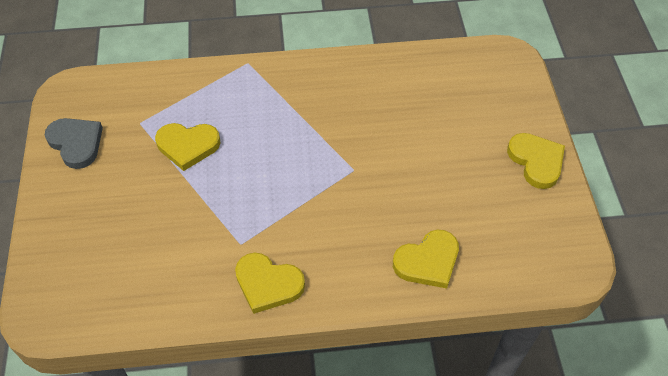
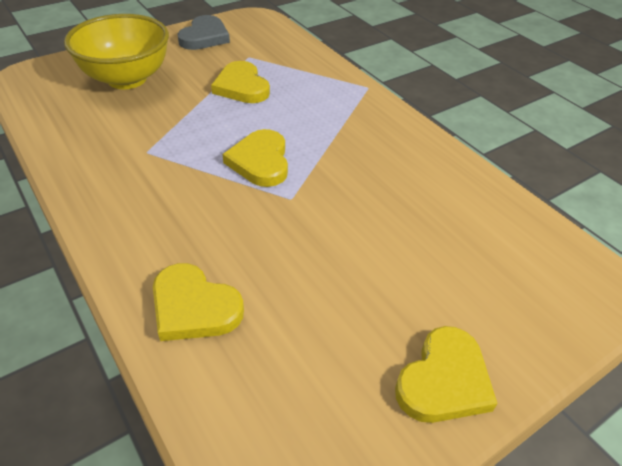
camera: 60 degrees right, 10 degrees down
(111, 229) = (127, 79): none -> yellow bowl
(268, 284) = (104, 184): yellow heart -> yellow heart (260, 161)

